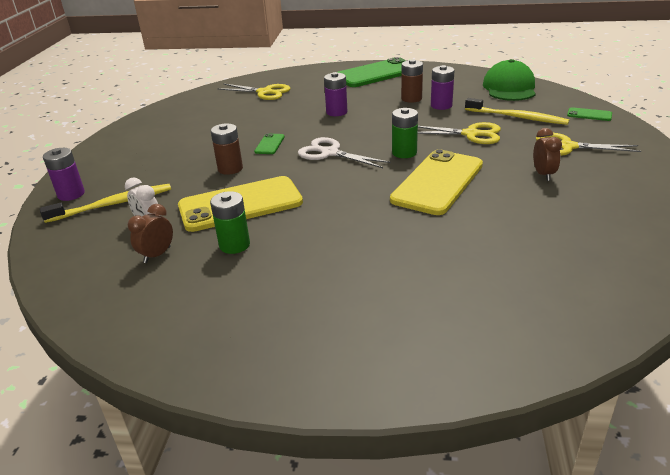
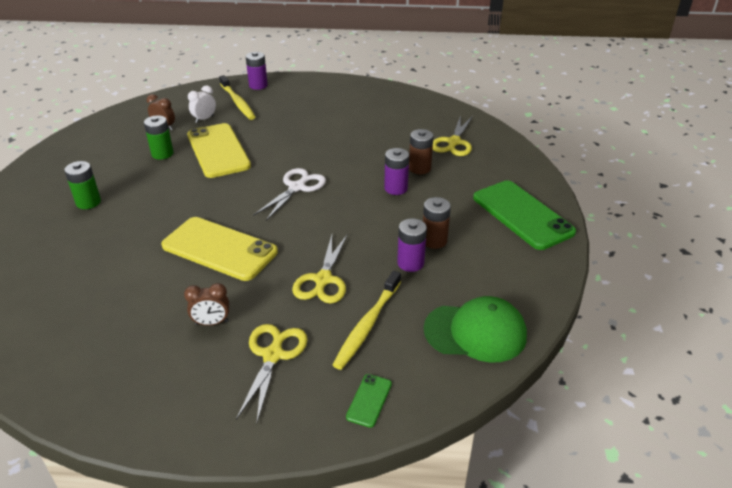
camera: 85 degrees right, 5 degrees up
(230, 169) = (279, 140): brown battery -> brown battery (419, 168)
(269, 144) = (323, 155): green phone -> none
(404, 153) = (287, 231): green battery -> green battery (88, 202)

